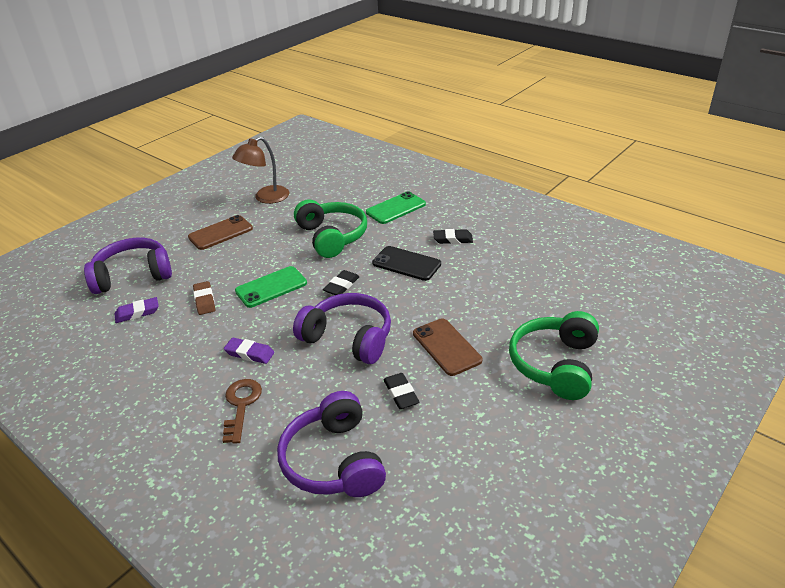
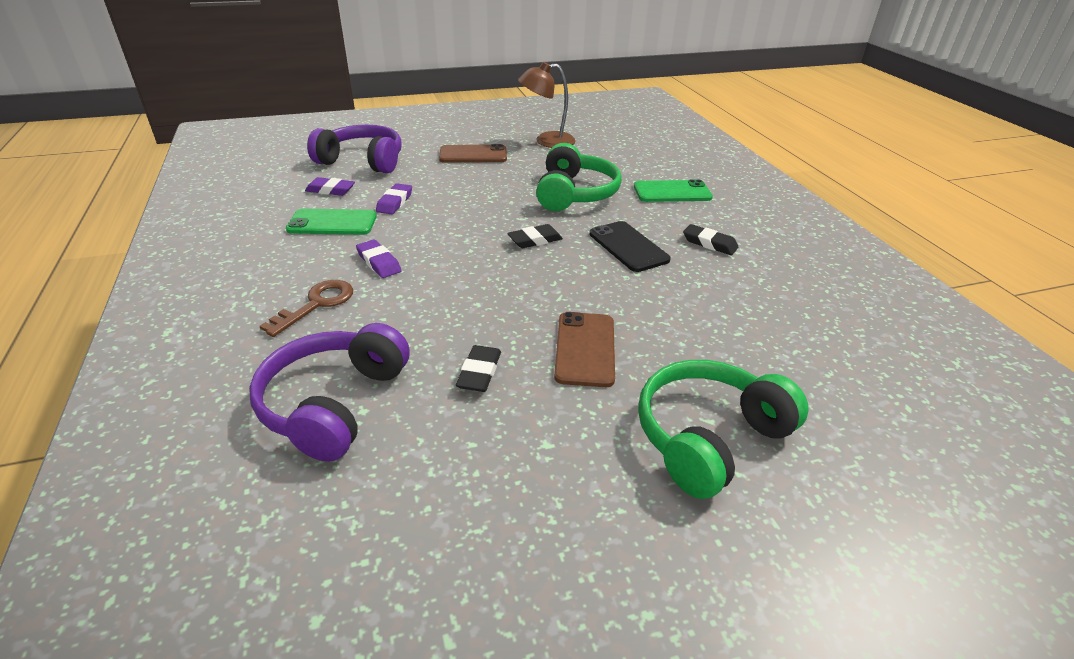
camera: 30 degrees right, 0 degrees up
(204, 300) = (394, 202): brown eraser -> purple eraser
(271, 287) = (465, 214): green phone -> green phone (332, 223)
(348, 338) = (487, 291): purple headphones -> none

